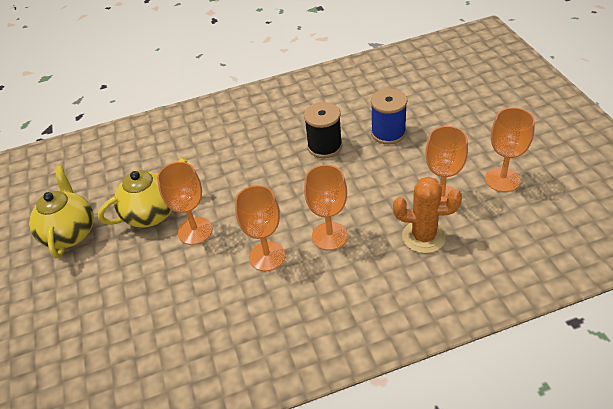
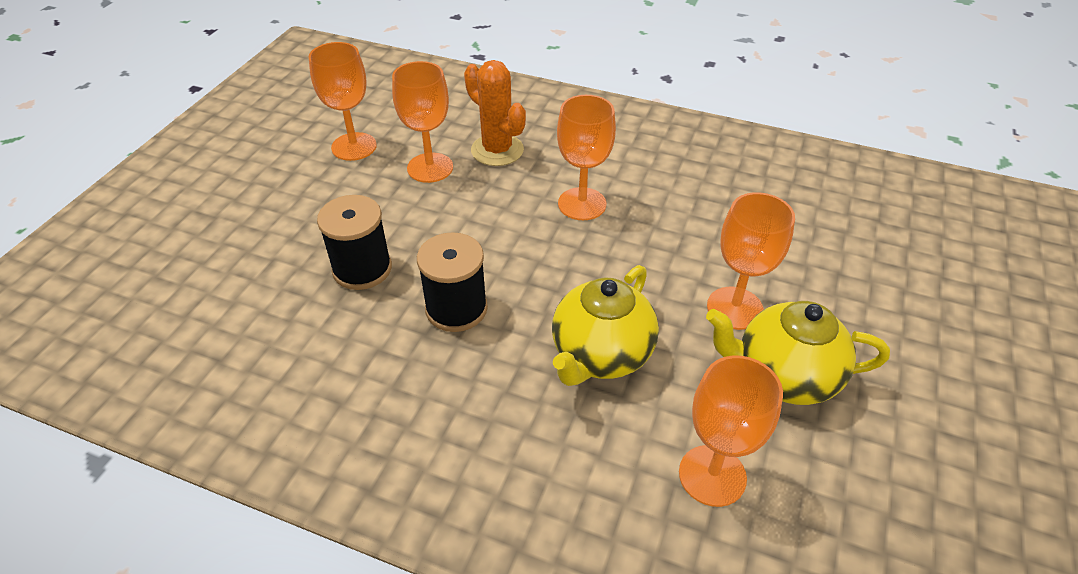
camera: 145 degrees left, 0 degrees up
(70, 233) = (938, 432): yellow teapot -> yellow teapot (600, 355)
(267, 256) = (668, 226): orange goblet -> orange goblet (712, 475)
(388, 133) = (362, 269): blue spool -> black spool

